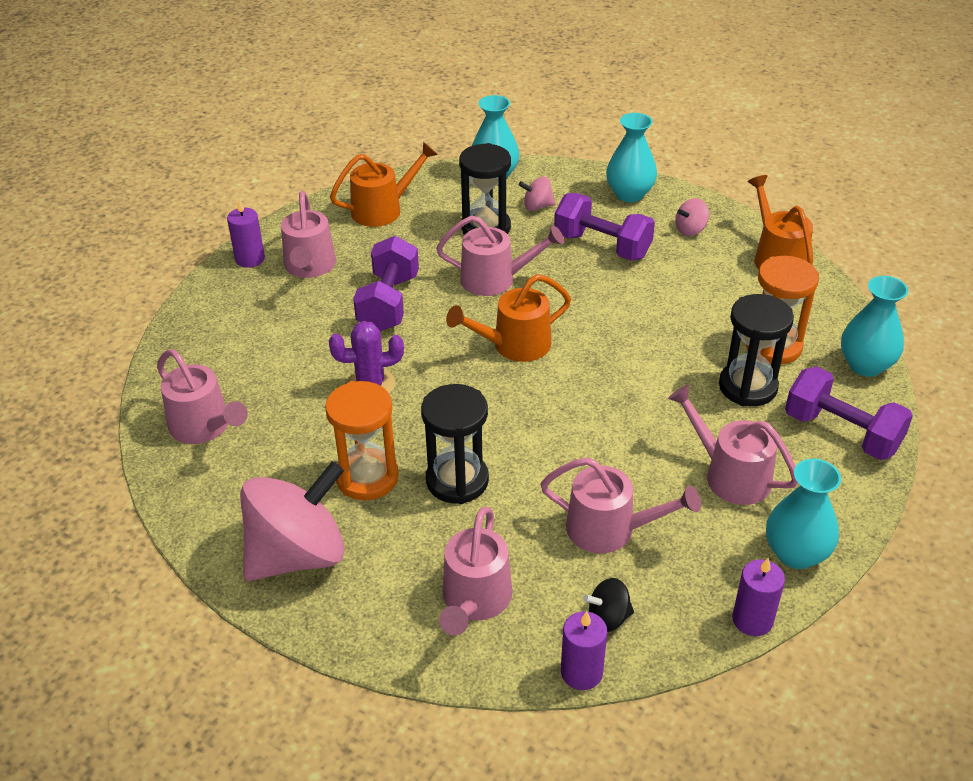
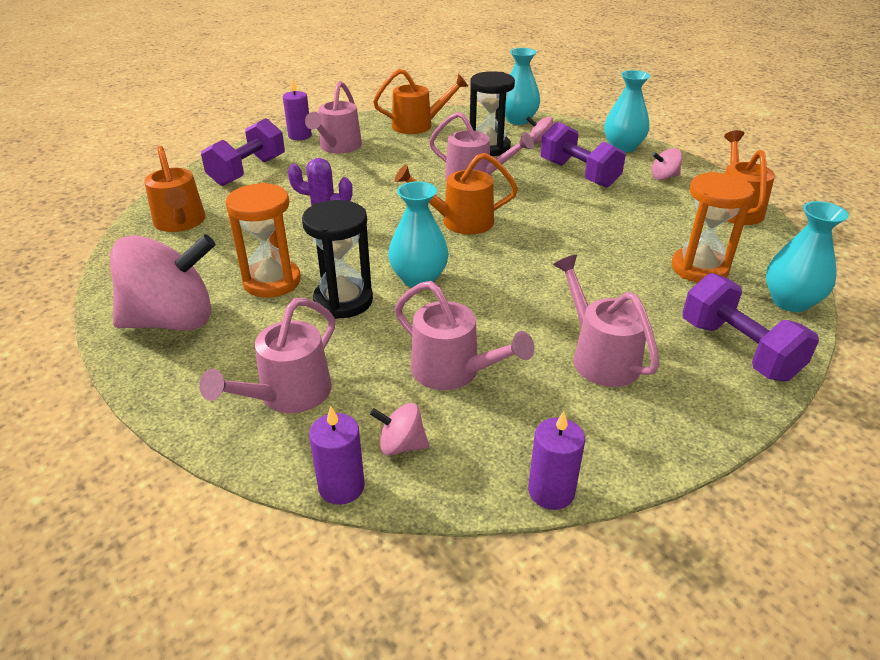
camera: 20 degrees right, 5 degrees down
(205, 427) = (180, 223): pink watering can -> orange watering can
(388, 303) = (379, 177): purple dumbbell -> purple dumbbell (248, 171)
(608, 618) = (401, 445): black spinning top -> pink spinning top
(747, 387) = (657, 293): black hourglass -> none
(796, 553) = (633, 442): turquoise vase -> turquoise vase (419, 279)

